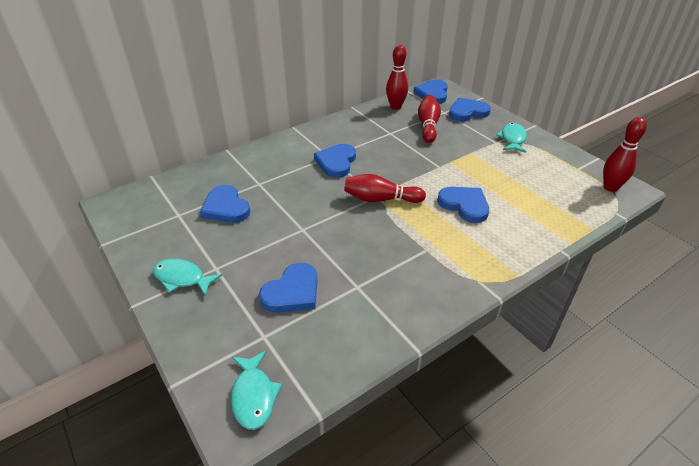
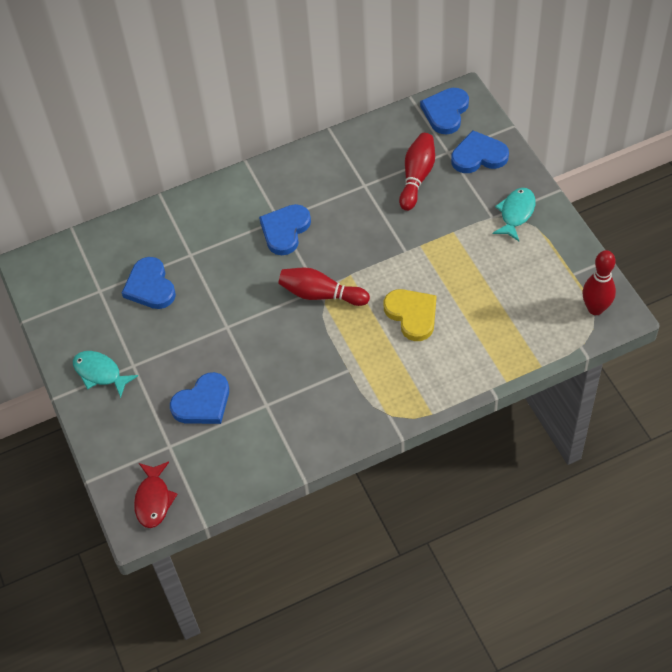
camera: 15 degrees right, 15 degrees up
(253, 396) = (153, 500): turquoise fish -> red fish
(395, 107) = (386, 135): red bowling pin -> none
(464, 205) = (412, 315): blue heart -> yellow heart

